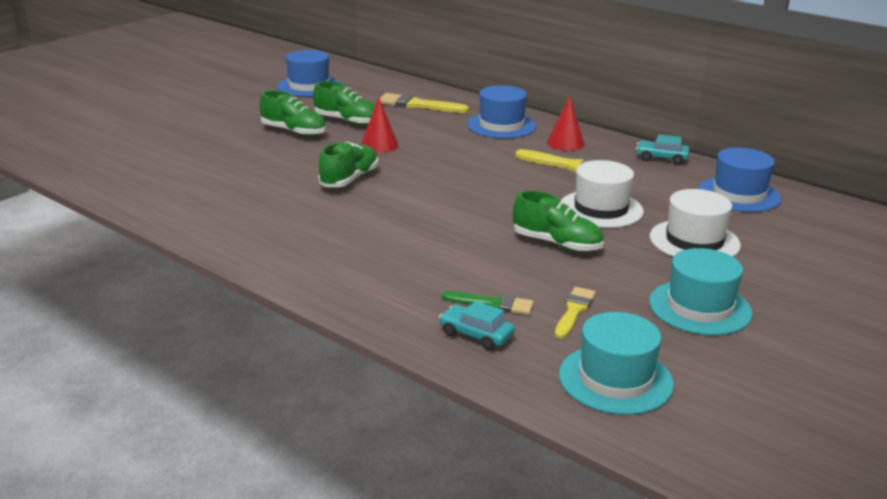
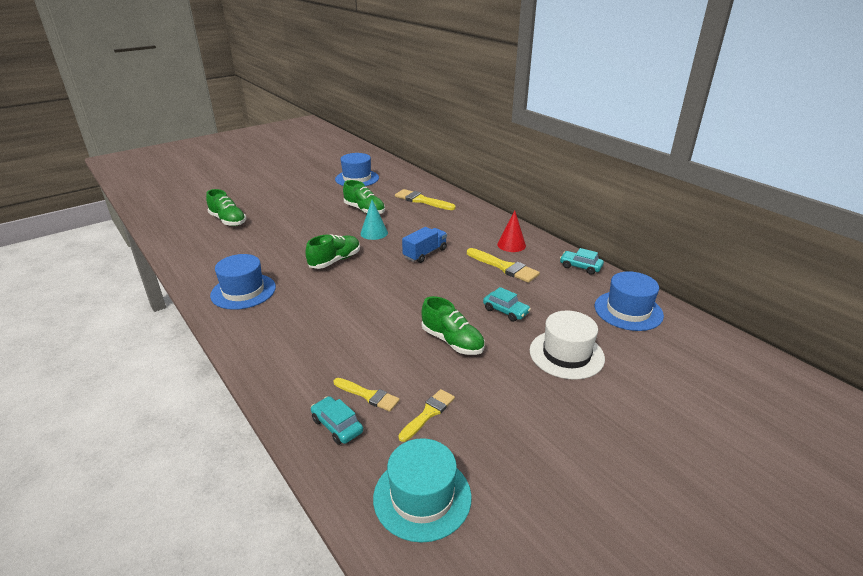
camera: 15 degrees right, 5 degrees up
(294, 132) = (323, 215): green shoe -> green shoe (228, 220)
(379, 145) = (374, 233): red cone -> turquoise cone
(463, 161) = (425, 253): none -> blue truck
(493, 304) = (368, 395): green brush -> yellow brush
(501, 125) = (471, 224): blue hat -> blue hat (243, 291)
(601, 209) = (505, 311): white hat -> turquoise car
(700, 307) = (536, 428): turquoise hat -> none

